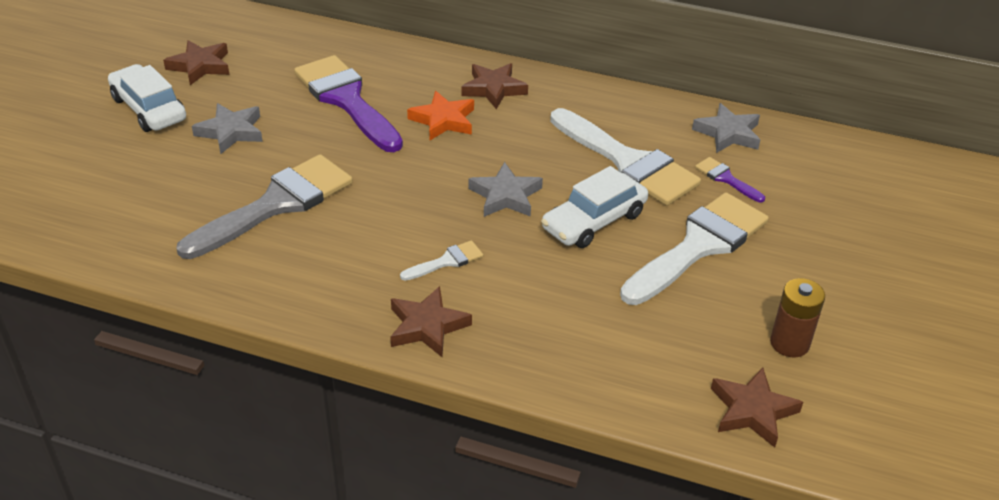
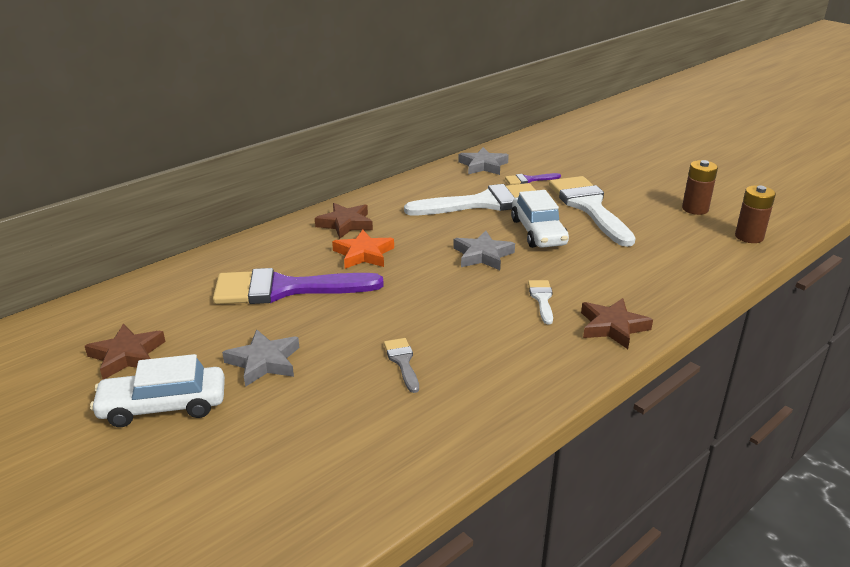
camera: 60 degrees left, 10 degrees down
(276, 204) = (402, 362): grey brush -> grey brush, size x0.44
(752, 411) = (749, 237): brown star -> brown battery

